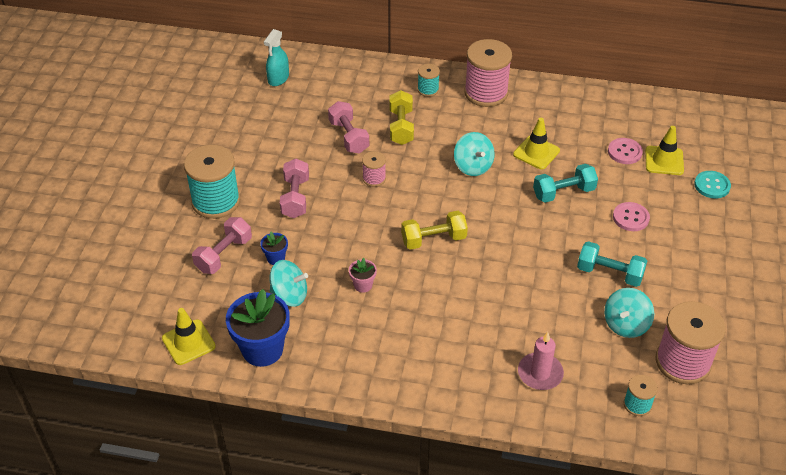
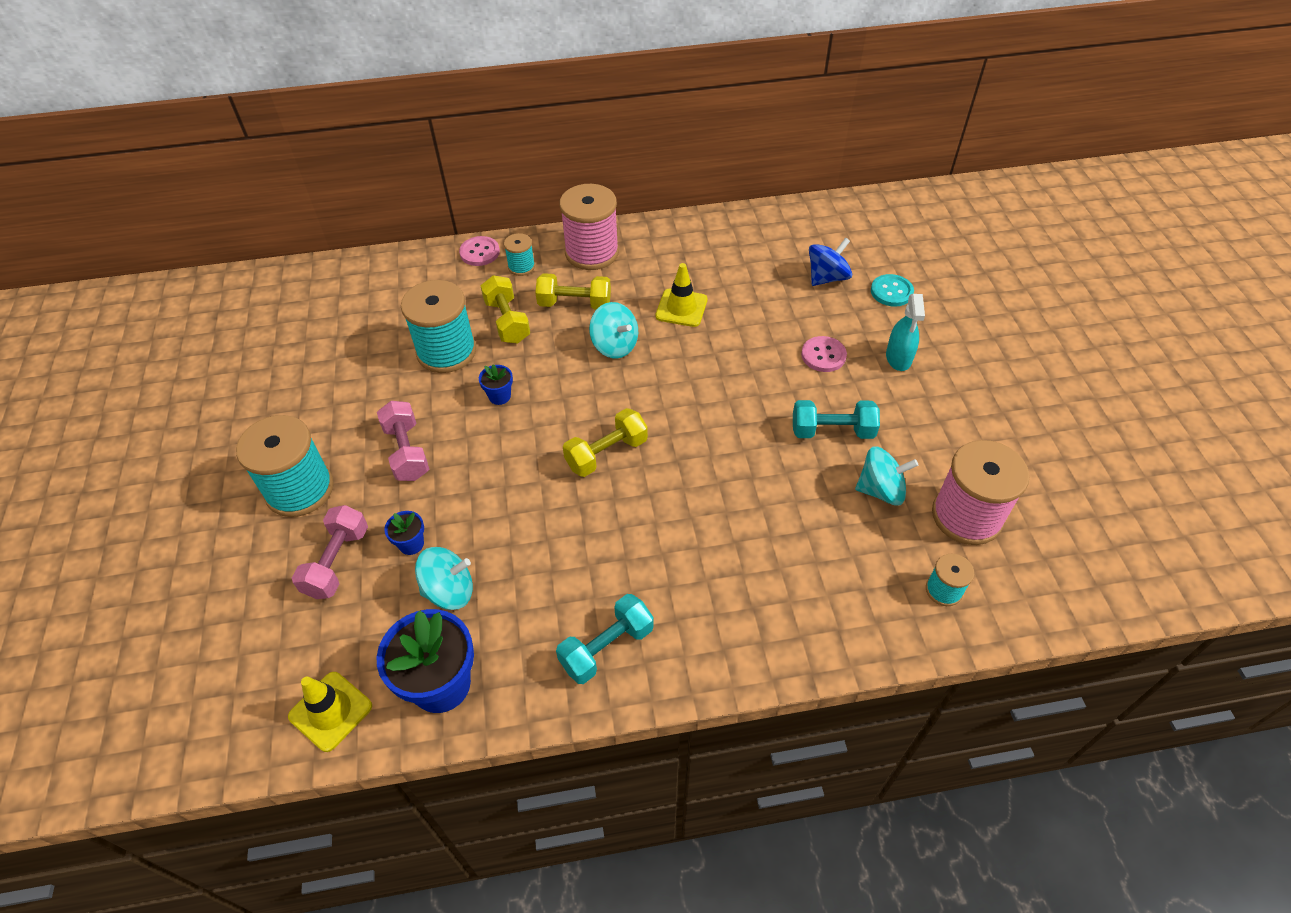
camera: 20 degrees left, 5 degrees up
(278, 78) = (327, 302): turquoise spray bottle -> turquoise spray bottle (898, 358)
(349, 137) = (446, 351): pink dumbbell -> turquoise spool
(363, 285) = (542, 544): pink flower pot -> none
(374, 178) = (499, 396): pink spool -> blue flower pot
(456, 128) = (574, 304): none -> yellow dumbbell
(540, 373) = (812, 590): pink candle -> none
(563, 192) = (734, 347): turquoise dumbbell -> turquoise dumbbell (606, 648)
(624, 152) = (780, 279): pink button -> pink button (479, 252)
(625, 324) = (881, 490): turquoise spinning top -> turquoise spinning top turned 105 degrees counterclockwise
(664, 161) = (827, 277): yellow traffic cone -> blue spinning top

